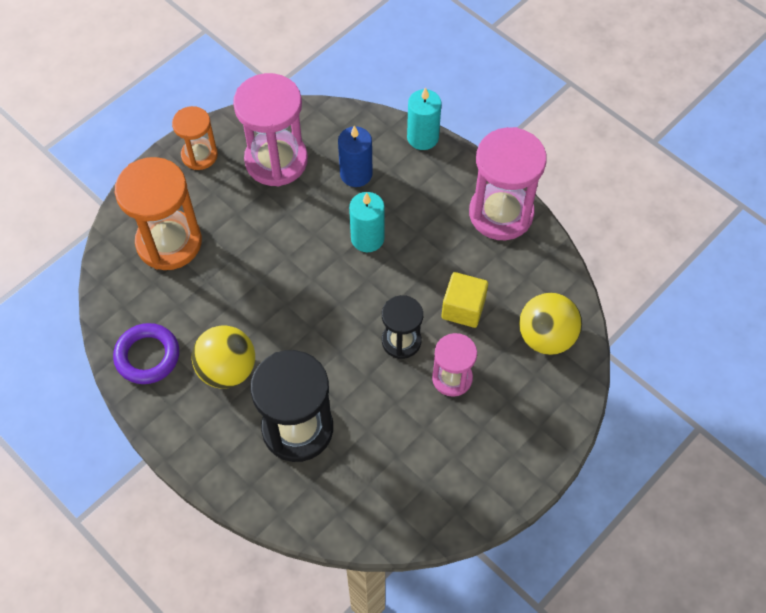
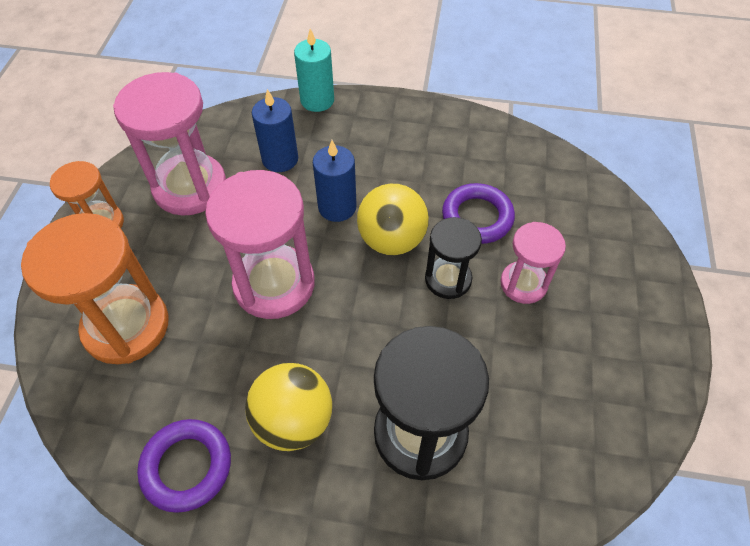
camera: 35 degrees left, 5 degrees down
(367, 238) = (337, 207): turquoise candle -> blue candle
(463, 308) = (477, 217): yellow cube -> purple ring
(501, 213) = (438, 124): pink hourglass -> pink hourglass (274, 284)
(546, 337) = (567, 199): yellow ball -> yellow ball (391, 240)

